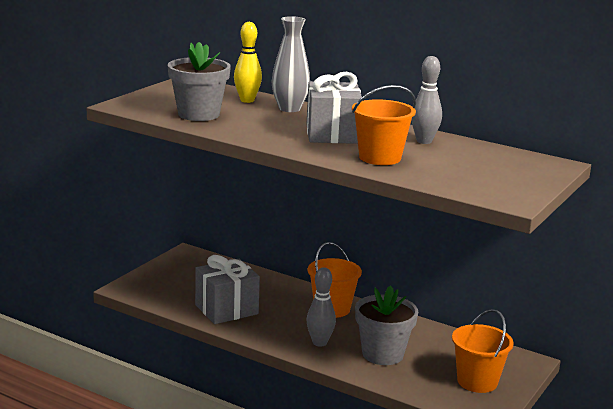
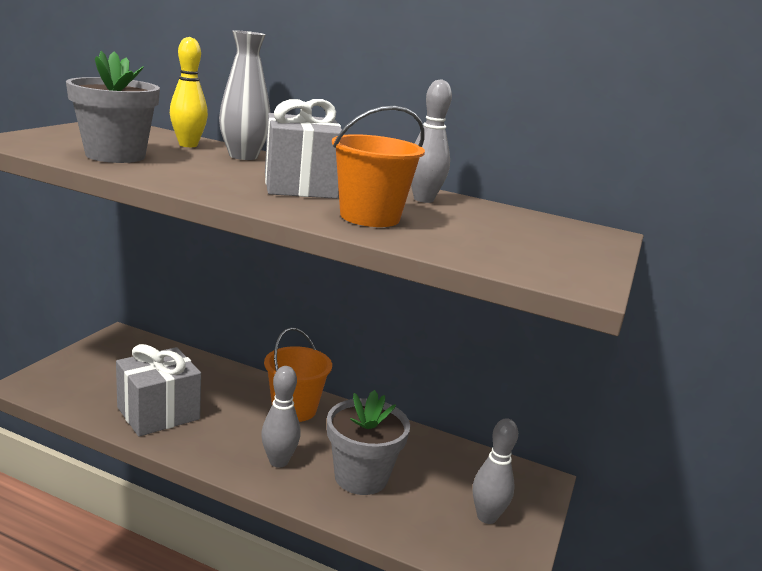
camera: 10 degrees left, 0 degrees up
(477, 381) = (486, 517): orange bucket -> grey bowling pin

